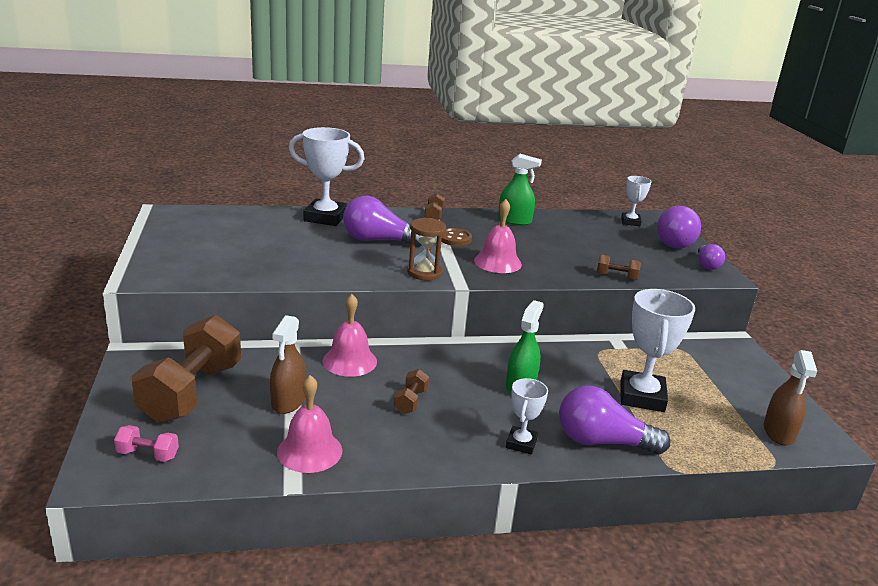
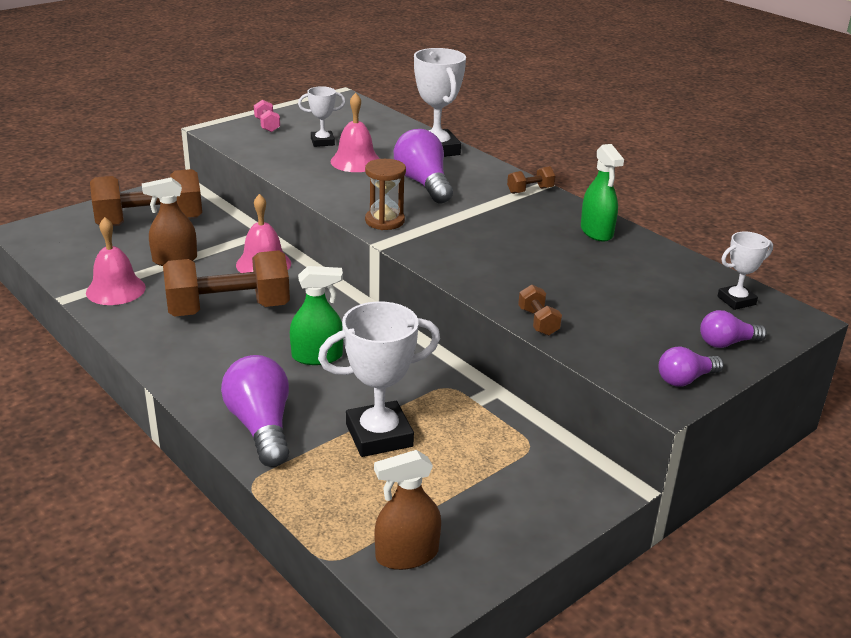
camera: 60 degrees right, 5 degrees up
(148, 455) = (61, 236): pink dumbbell -> pink dumbbell (267, 125)
(410, 401) = (228, 309): brown dumbbell -> brown dumbbell, size x2.37
(455, 238) = (489, 214): brown button -> none
(497, 262) = (467, 248): pink bell -> pink bell (355, 161)
(521, 443) = (214, 381): white trophy -> white trophy (322, 142)
(674, 241) = (726, 343): purple light bulb -> purple light bulb, size x0.57

